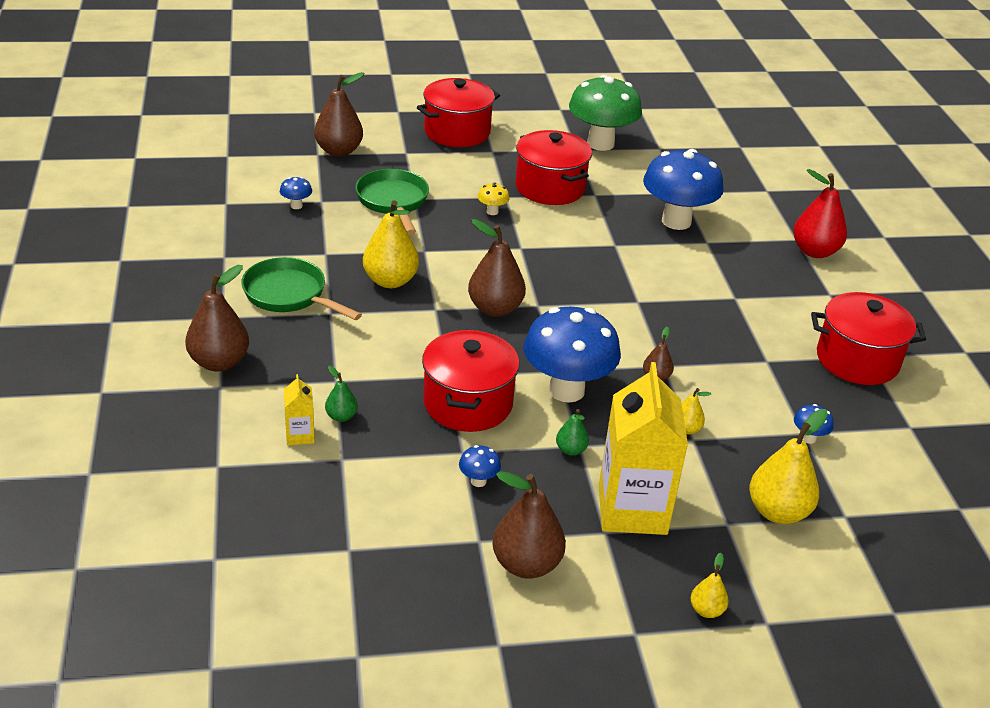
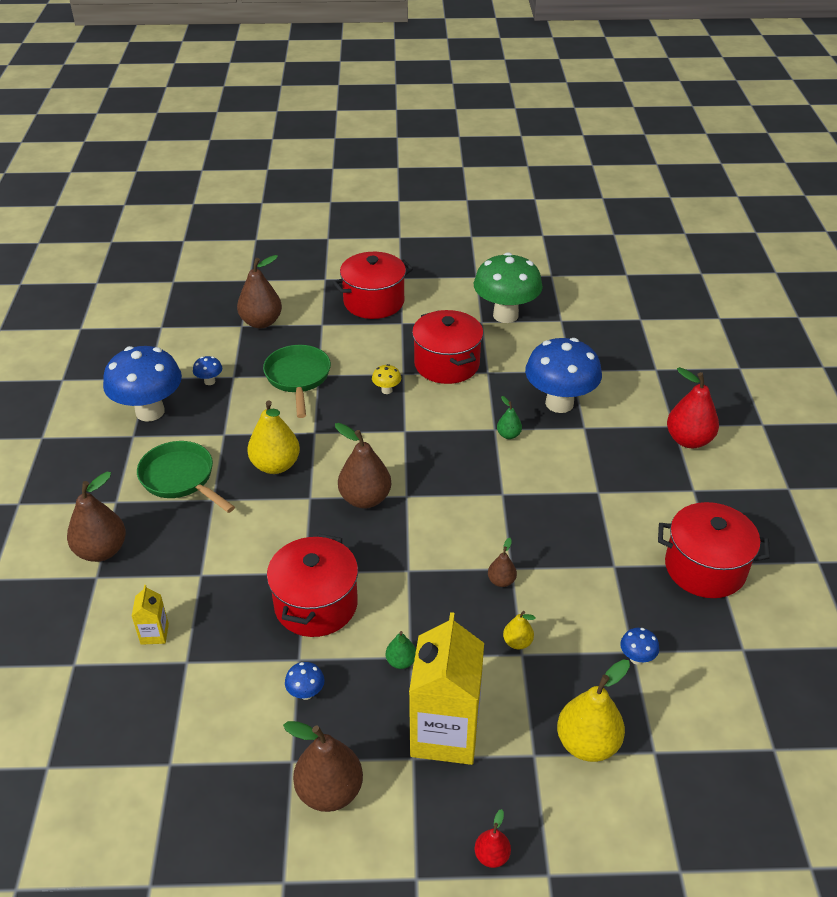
camera: 10 degrees right, 5 degrees up
(341, 416) = (196, 614): green pear -> green pear (508, 435)
(566, 390) = (412, 593): blue mushroom -> blue mushroom (150, 412)
(706, 610) = (491, 855): yellow pear -> red pear

